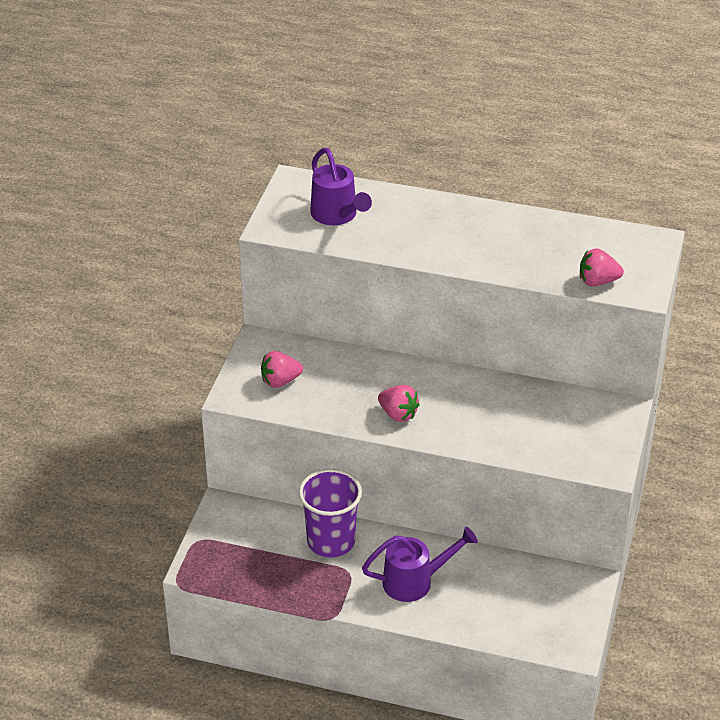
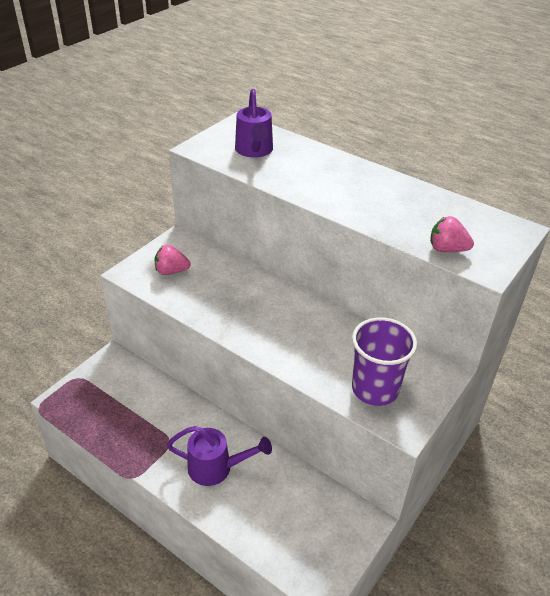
camera: 20 degrees right, 0 degrees up
(331, 541) = (172, 410): purple cup -> purple cup (375, 389)
(398, 414) = (244, 322): pink strawberry -> none

